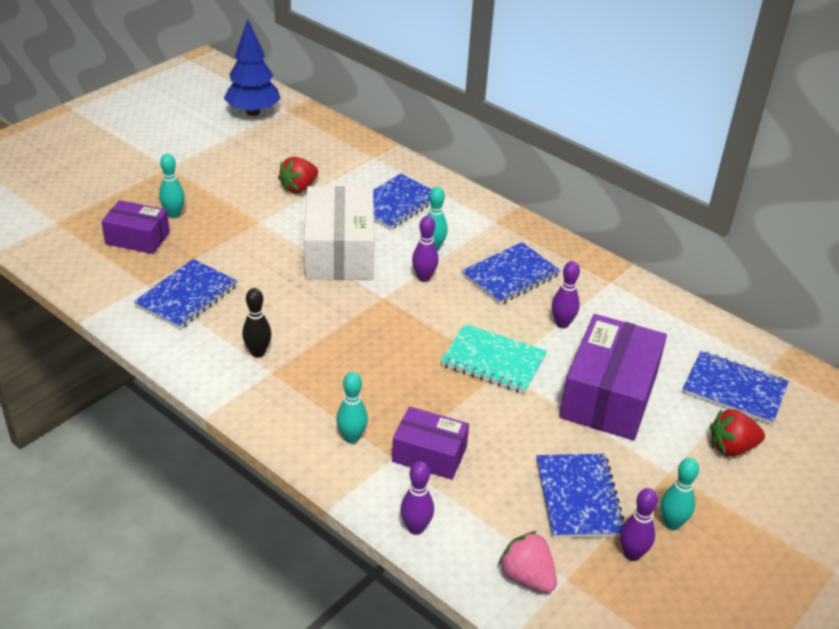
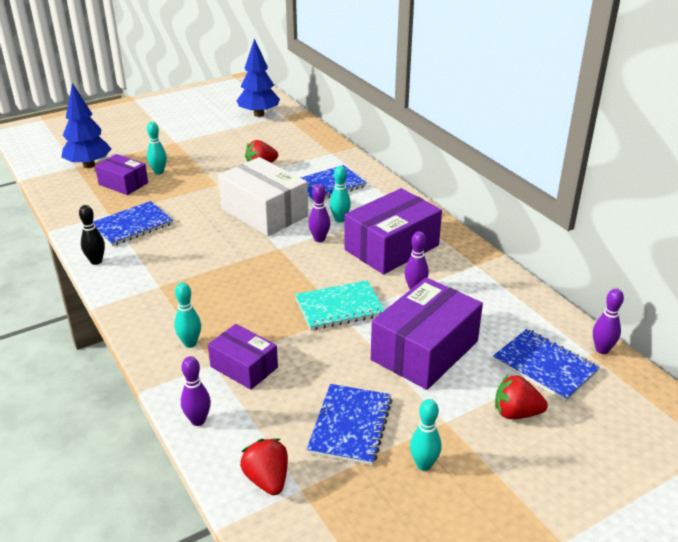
camera: 20 degrees right, 5 degrees down
(73, 217) = (89, 165): none -> blue tree
(258, 352) = (158, 271): black bowling pin -> black bowling pin (96, 261)
(339, 252) = (264, 212): white box -> white box turned 60 degrees counterclockwise
(493, 361) = (339, 307): turquoise notebook -> turquoise notebook turned 60 degrees counterclockwise
(510, 275) = (392, 247): blue notebook -> purple box
(527, 577) = (267, 479): pink strawberry -> red strawberry
(632, 554) = (372, 482): purple bowling pin -> purple bowling pin (602, 350)

